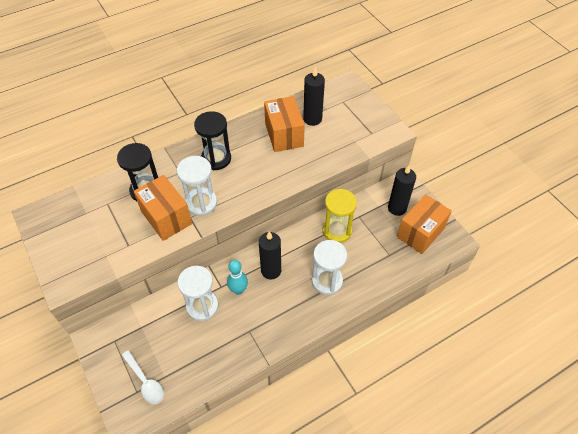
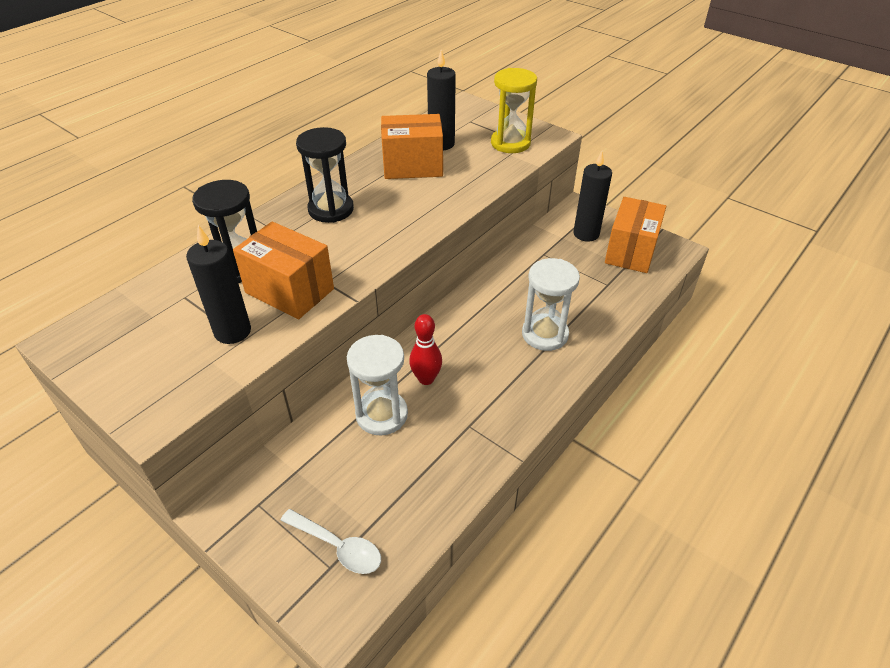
camera: 20 degrees left, 10 degrees down
(201, 203) = (335, 262): white hourglass -> none
(238, 290) = (426, 379): turquoise bowling pin -> red bowling pin
(271, 270) = (461, 343): black candle -> black candle (232, 331)
(284, 135) = (413, 166): orange box -> orange box turned 60 degrees counterclockwise
(337, 230) = (525, 275): yellow hourglass -> yellow hourglass (510, 143)

